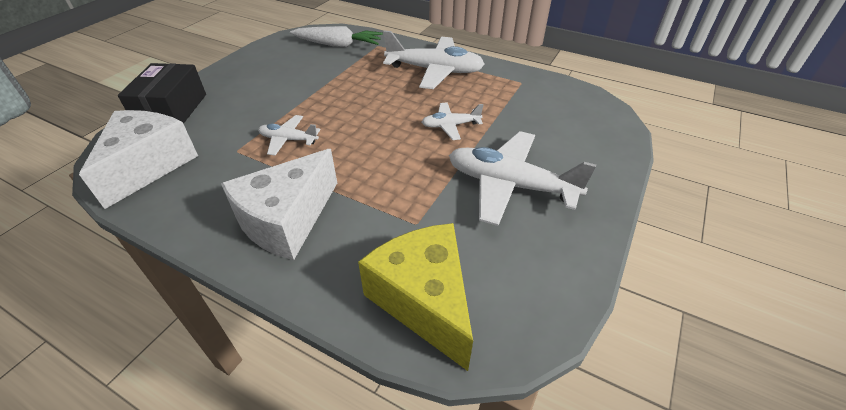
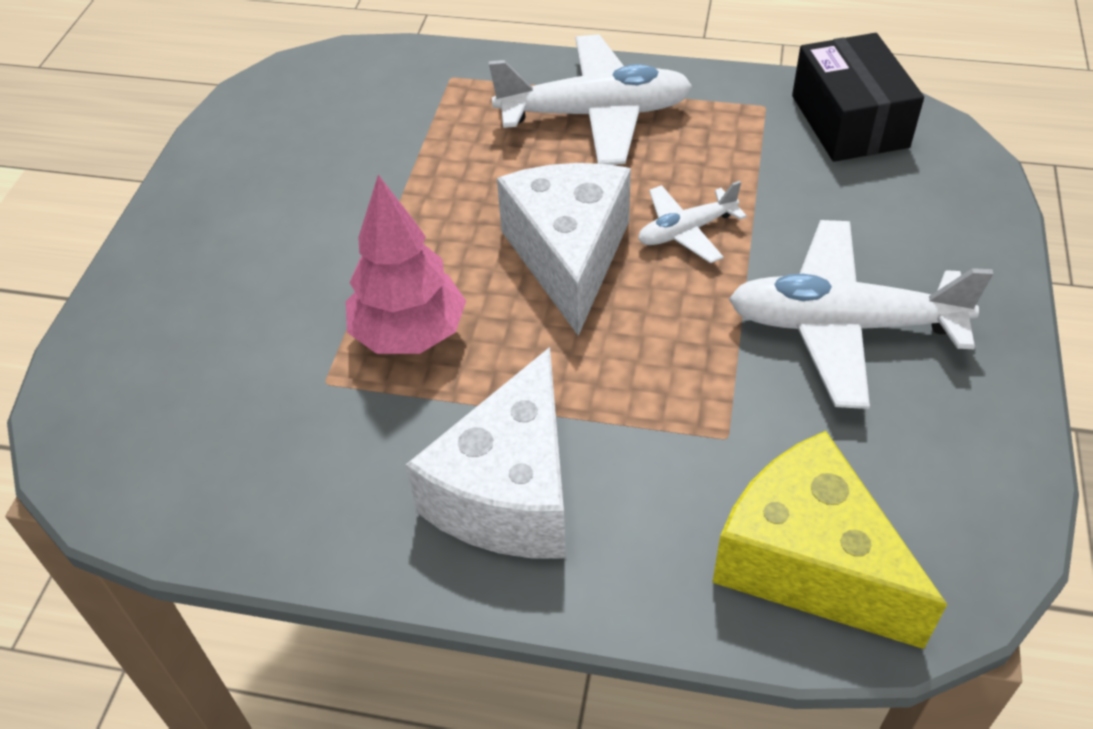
camera: 15 degrees left, 5 degrees up
(149, 166) = (178, 457): white cheese -> white cheese (568, 257)
(172, 110) = (131, 326): black box -> black box (849, 121)
(288, 140) = (409, 334): white plane -> pink tree
(338, 45) = (369, 93): white carrot -> none

